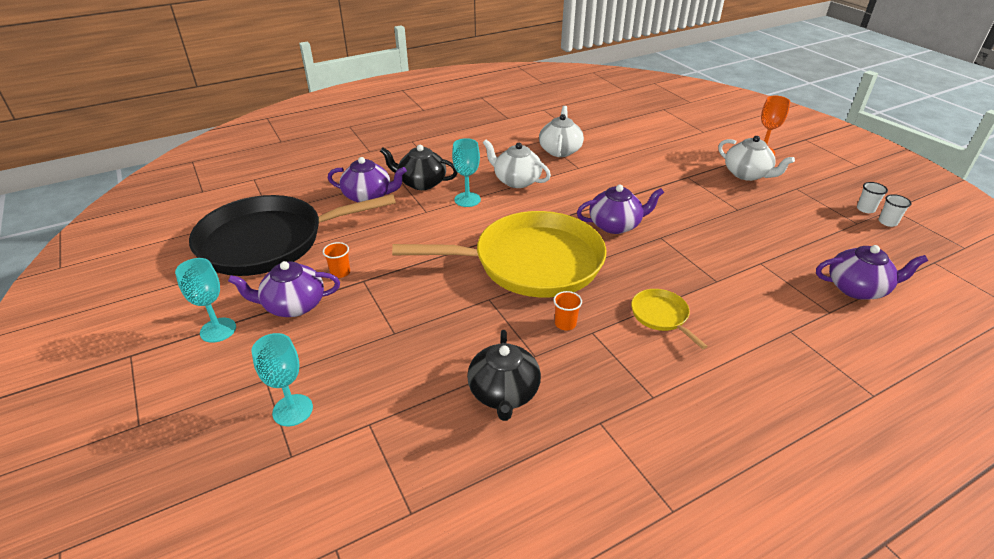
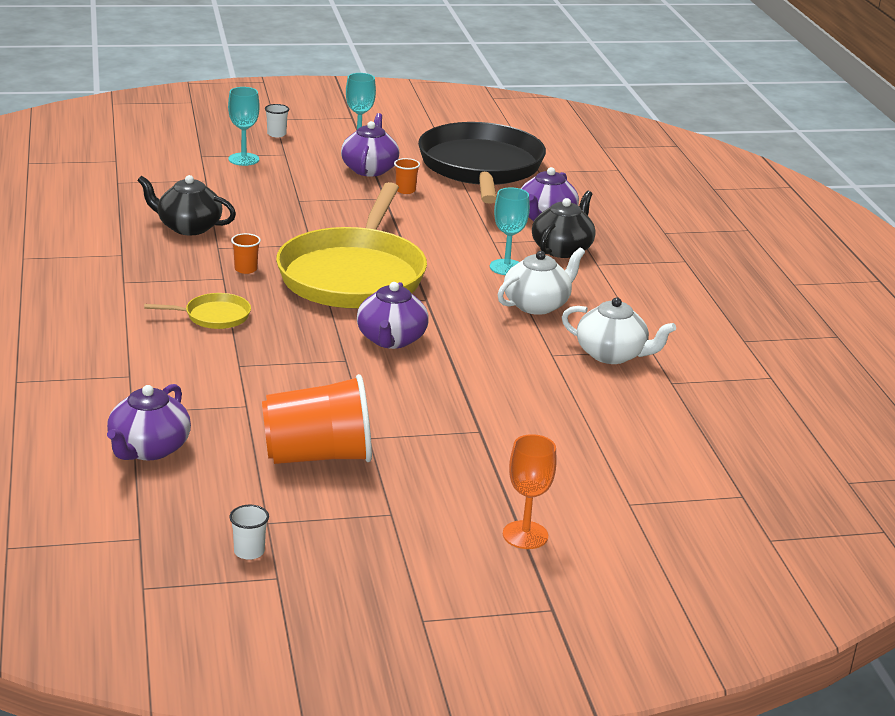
camera: 105 degrees right, 10 degrees down
(747, 174) = (458, 486): white teapot -> none
(778, 222) = (318, 456): none -> orange cup
(865, 209) = (294, 550): white cup -> white cup (276, 134)

